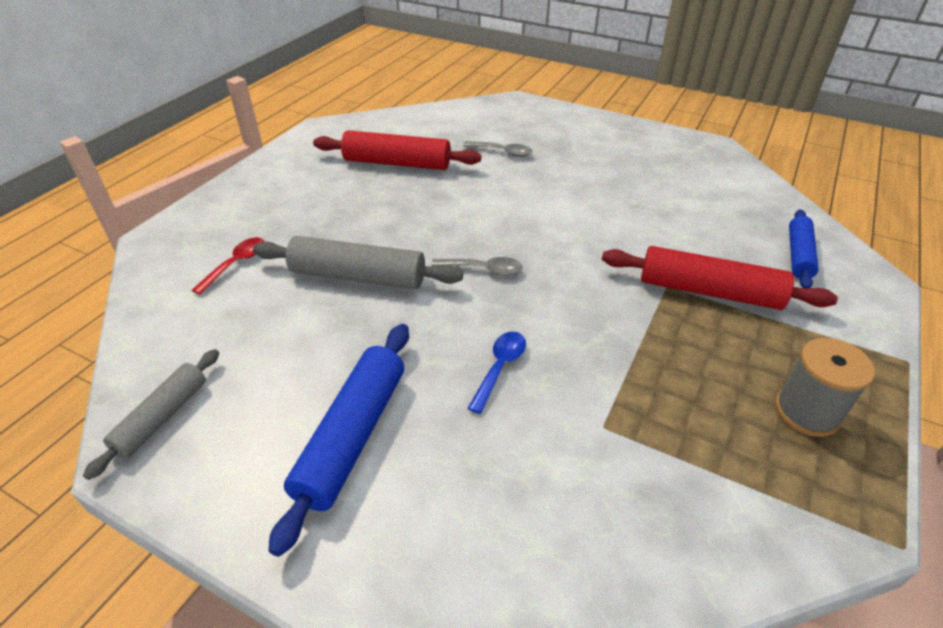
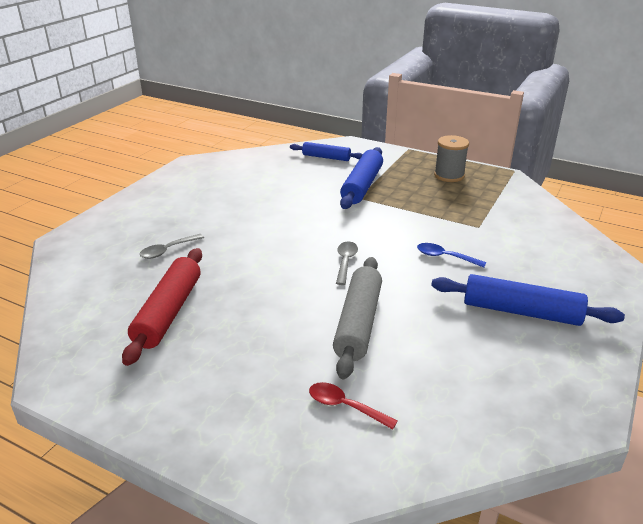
camera: 90 degrees left, 10 degrees down
(162, 417) = (544, 411): grey rolling pin -> none
(502, 152) = (168, 250): grey spoon -> grey spoon turned 150 degrees counterclockwise
(709, 291) = (362, 186): red rolling pin -> blue rolling pin

